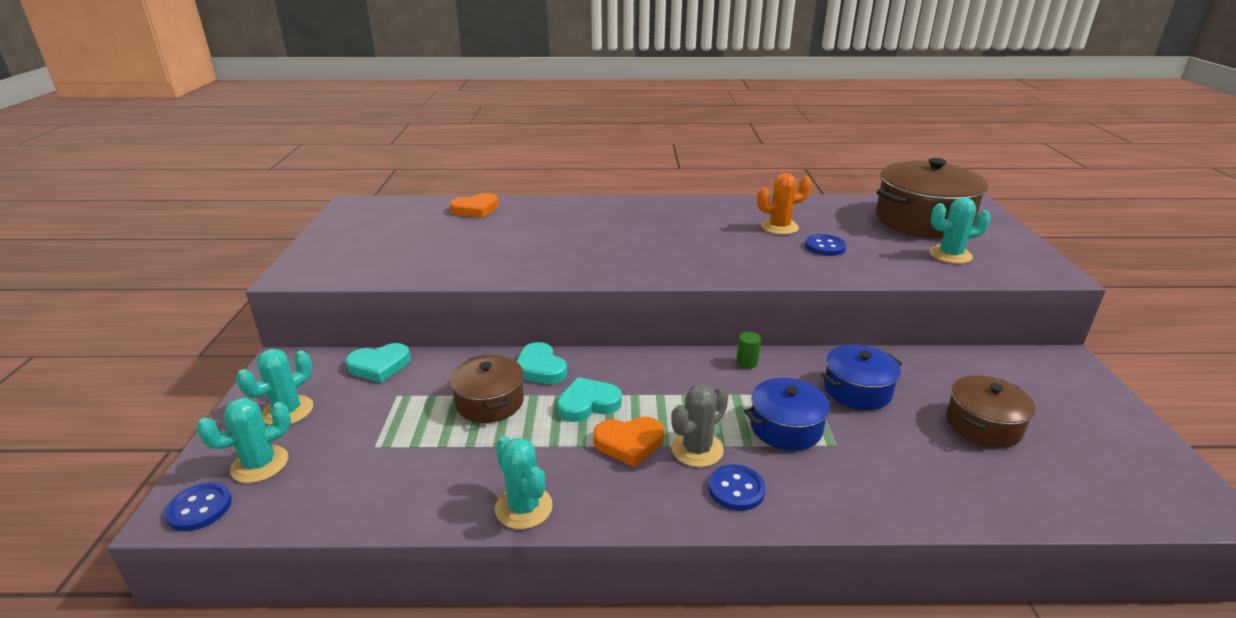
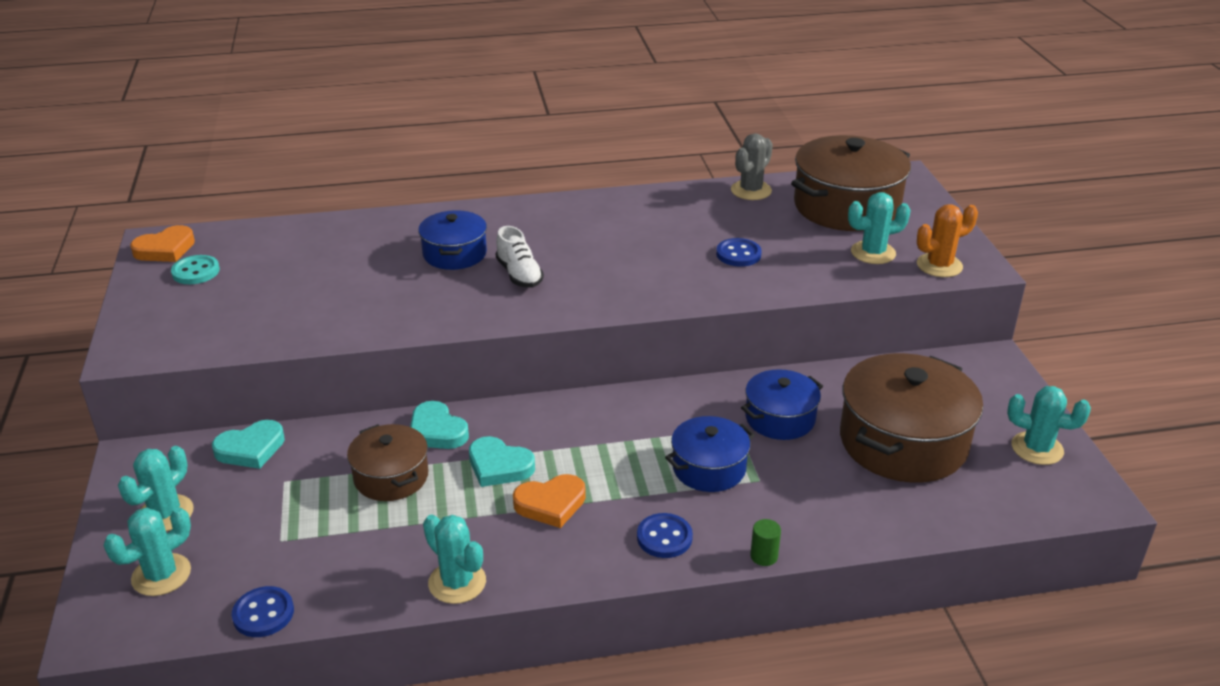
camera: 10 degrees left, 5 degrees up
(199, 508) = (117, 627): blue button -> blue button (263, 614)
(373, 225) = (196, 272): none -> turquoise button
(476, 209) = (317, 236): orange heart -> orange heart (165, 249)
(581, 228) = (455, 254): none -> blue pot
(588, 404) = (499, 466): turquoise heart -> turquoise heart turned 120 degrees counterclockwise
(631, 247) = (519, 274): none -> white shoe
(697, 449) = (621, 502): grey cactus -> grey cactus (751, 190)
(747, 362) = (663, 398): green cylinder -> green cylinder (764, 556)
(779, 227) = (686, 230): orange cactus -> orange cactus (939, 265)
(983, 425) = (903, 442): brown pot -> brown pot, size x1.77
(1129, 447) = (1037, 448): none -> turquoise cactus

